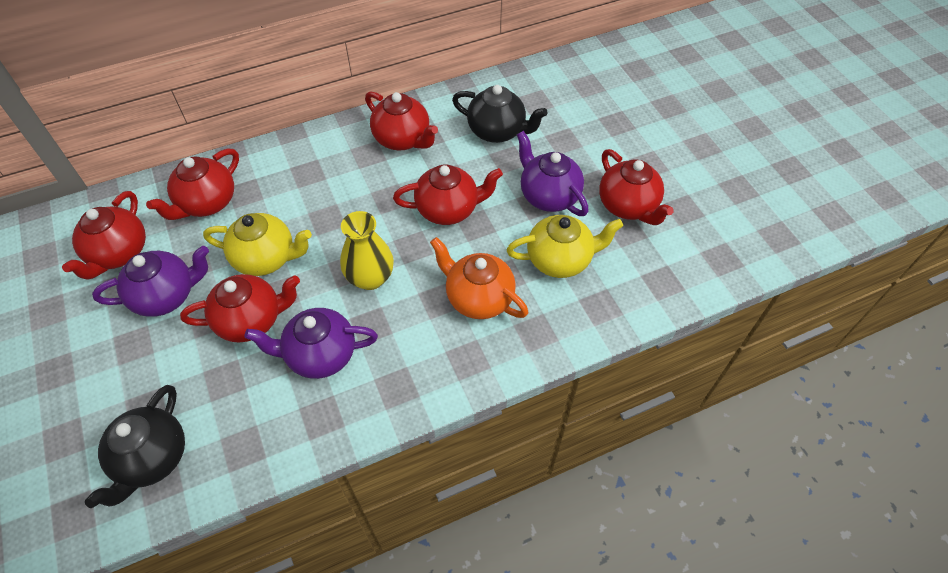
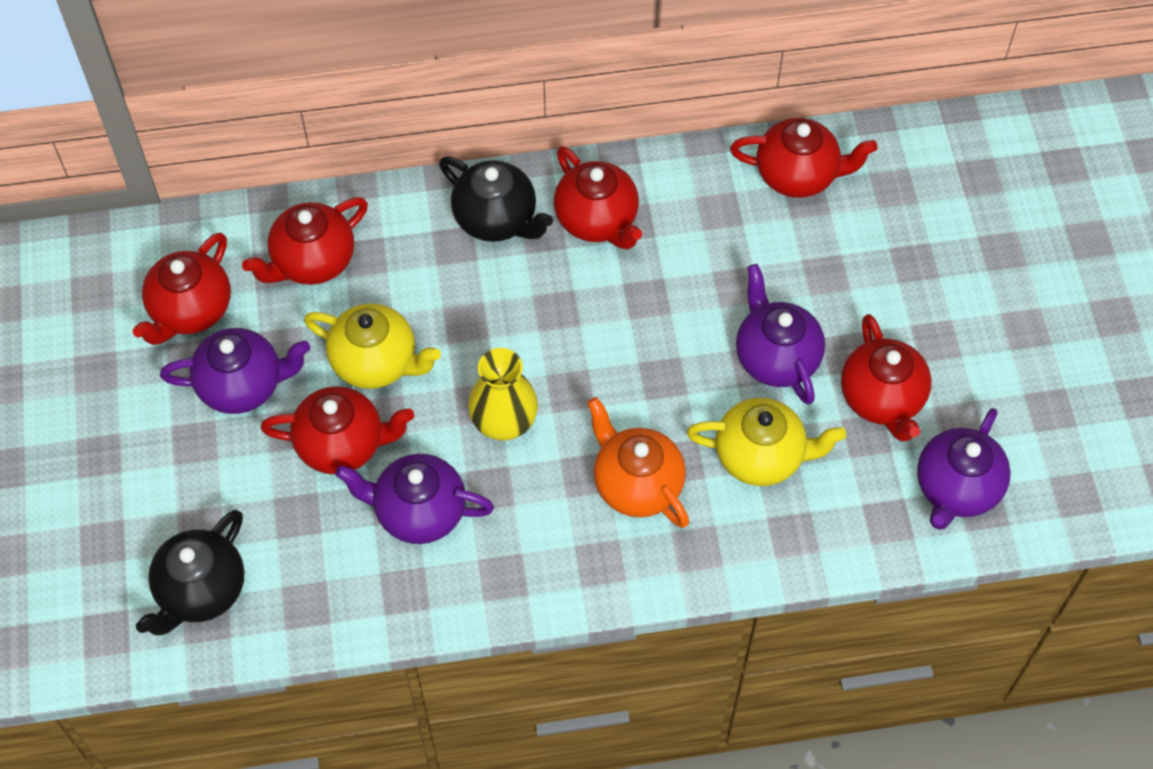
camera: 15 degrees right, 5 degrees up
(448, 209) = (632, 346): red teapot -> red teapot (798, 175)
(497, 131) = (735, 237): black teapot -> black teapot (496, 219)
(699, 250) = (956, 488): none -> purple teapot

